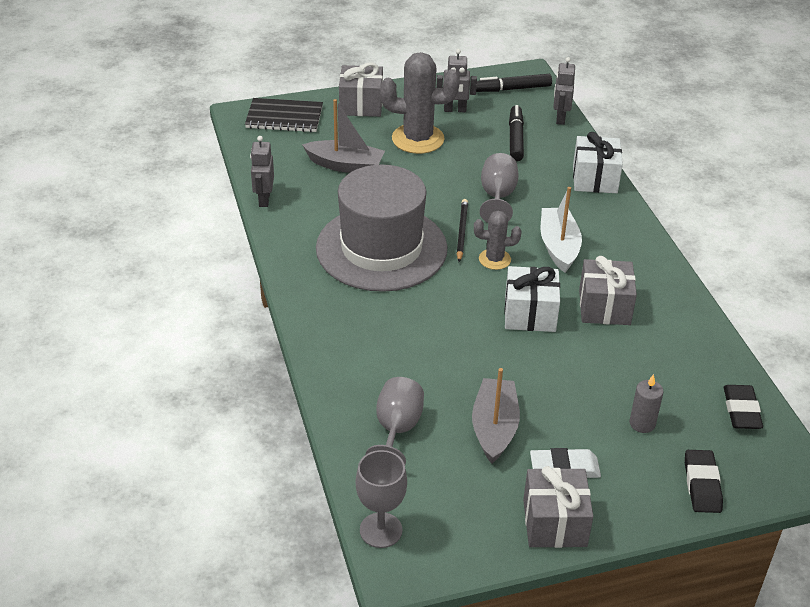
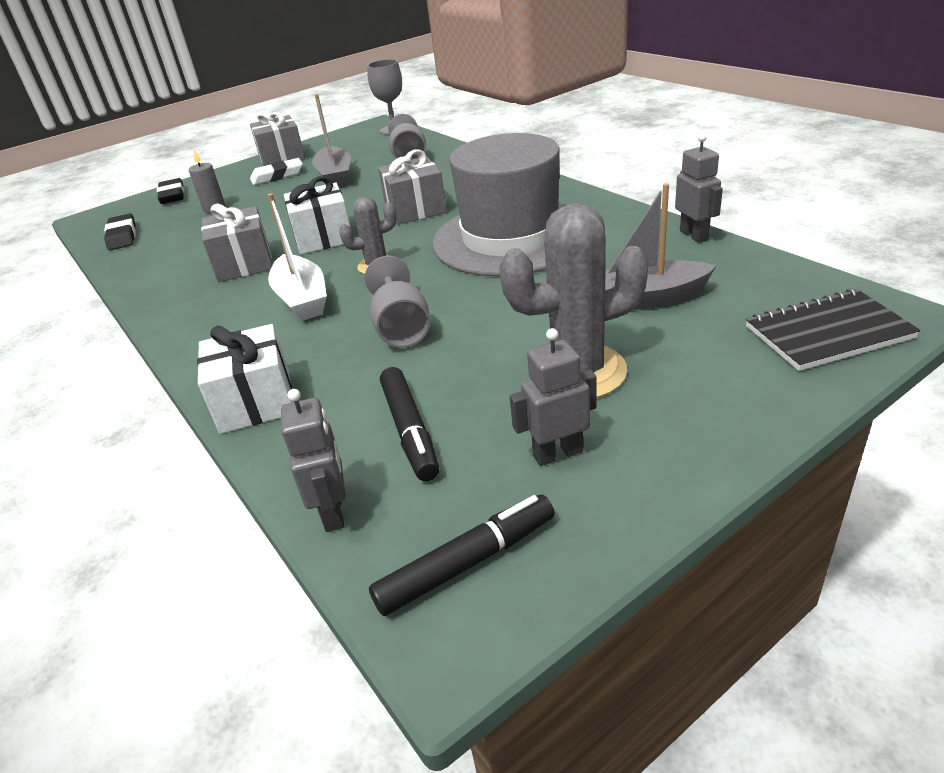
camera: 165 degrees right, 5 degrees down
(361, 105) = (738, 400): grey gift -> grey gift (415, 210)
(461, 231) = (429, 278): black pencil -> none

